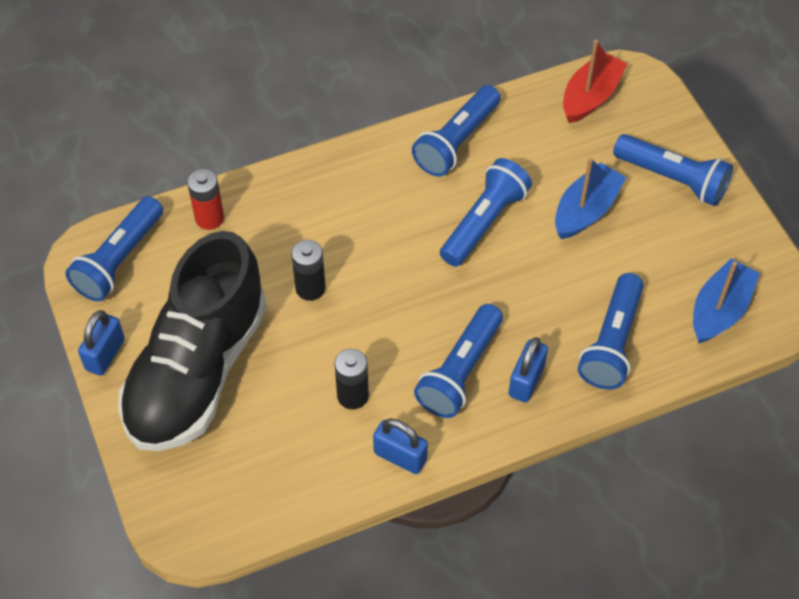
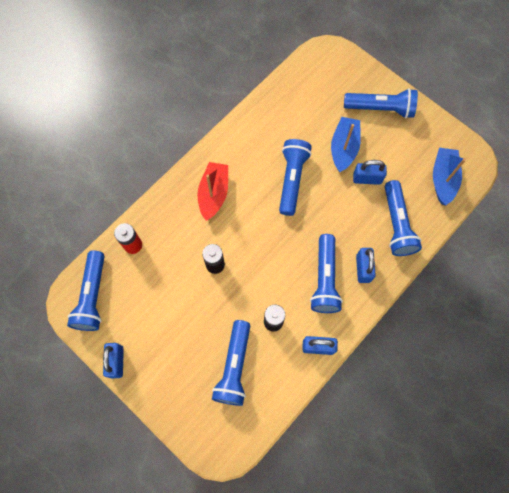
camera: 25 degrees left, 15 degrees up
(197, 370) = (176, 347): black shoe -> none
(457, 141) = (251, 134): blue flashlight -> blue flashlight (234, 366)
(590, 96) = (311, 74): red boat -> red boat (214, 194)
(599, 264) = (367, 179): none -> blue padlock

